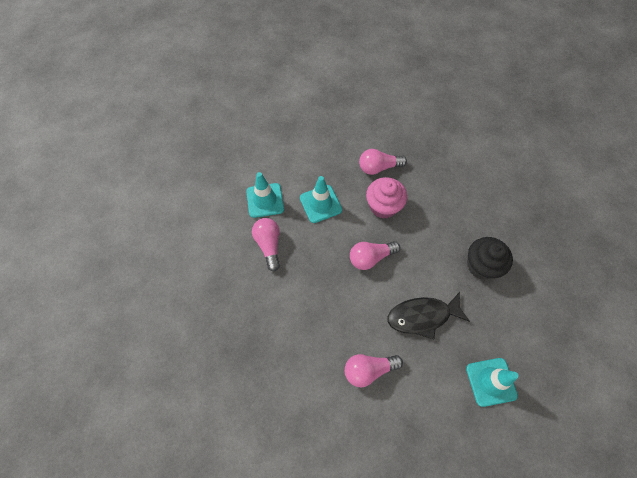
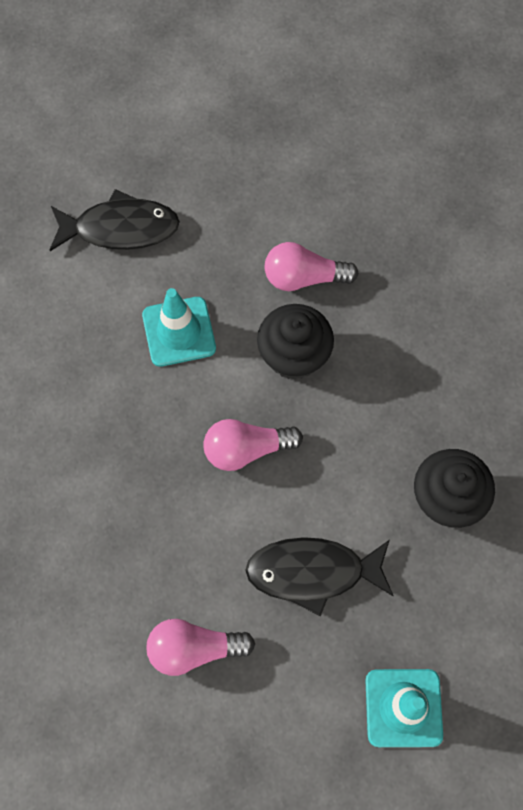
camera: 10 degrees right, 5 degrees up
(265, 200) = (78, 308): turquoise traffic cone -> none
(269, 245) = (68, 395): pink light bulb -> none
(278, 158) = (120, 228): none -> black fish
(383, 206) = (294, 355): pink cupcake -> black cupcake

